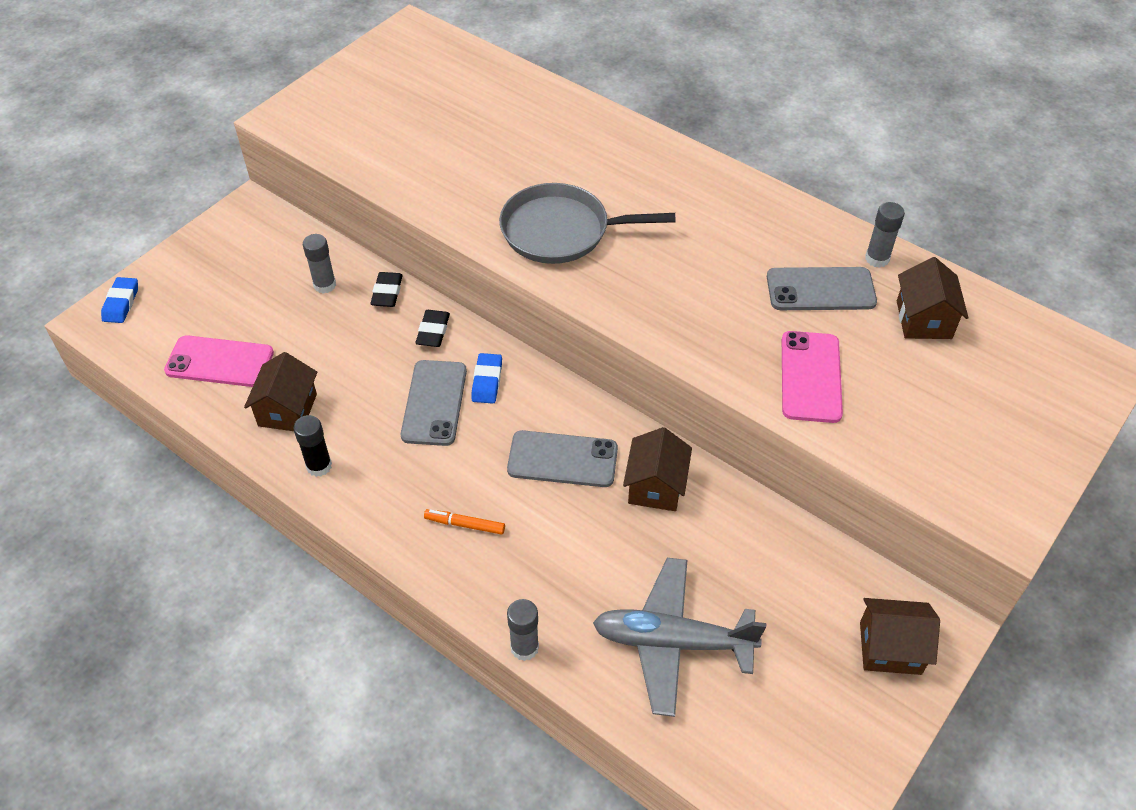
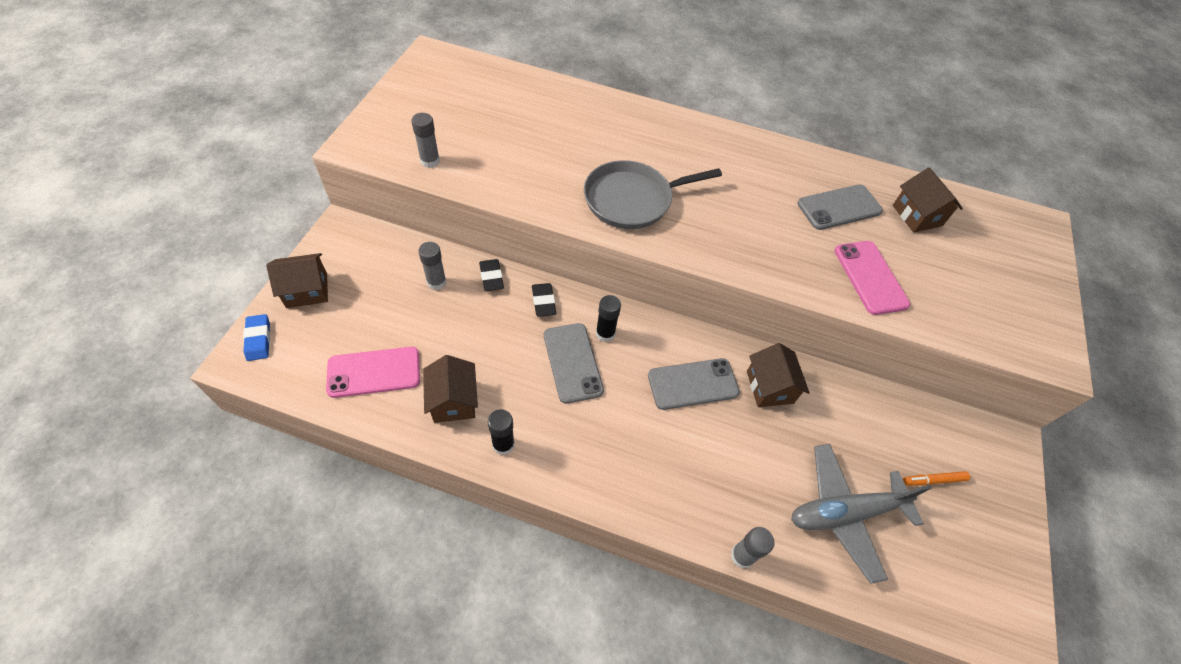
camera: 25 degrees left, 5 degrees up
(465, 524) = (645, 462): orange marker -> orange marker (933, 480)
(487, 381) = (605, 333): blue eraser -> black glue stick
(877, 259) = (862, 176): grey glue stick -> grey glue stick (430, 161)
(890, 648) = (986, 468): brown house -> brown house (307, 290)

